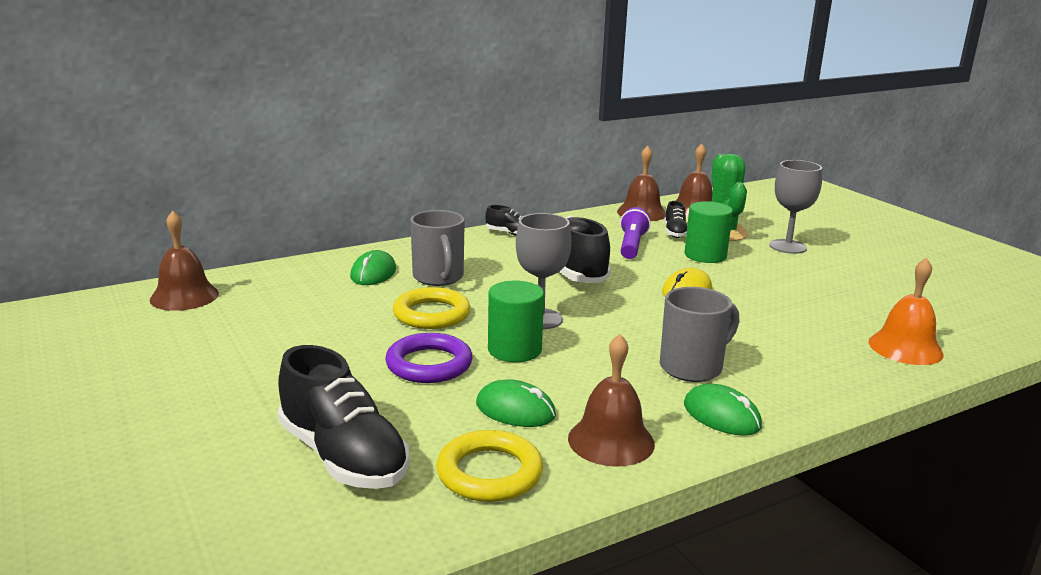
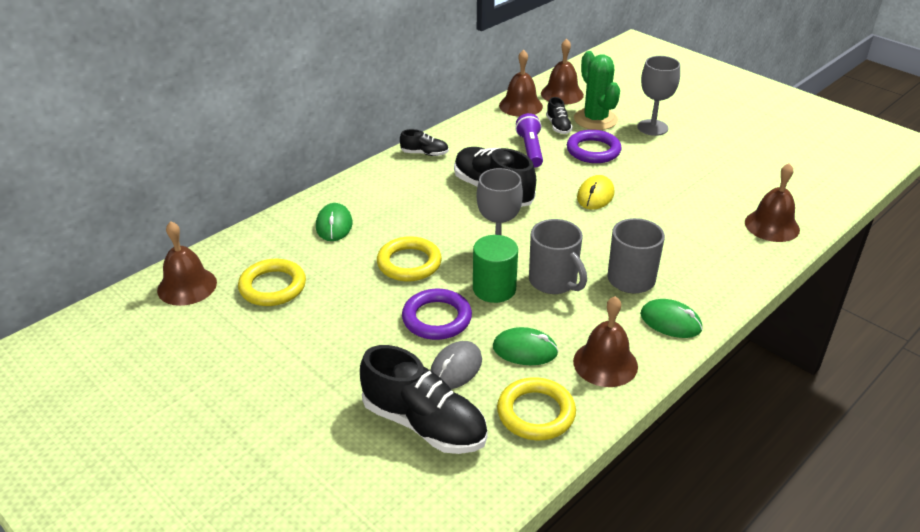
camera: 15 degrees left, 15 degrees up
(270, 310) = (272, 287): none -> yellow ring
(419, 412) = (456, 368): none -> grey mouse
(438, 278) = (392, 220): grey mug -> grey mug (554, 282)
(705, 255) = (593, 150): green cylinder -> purple ring
(905, 348) = (772, 225): orange bell -> brown bell

